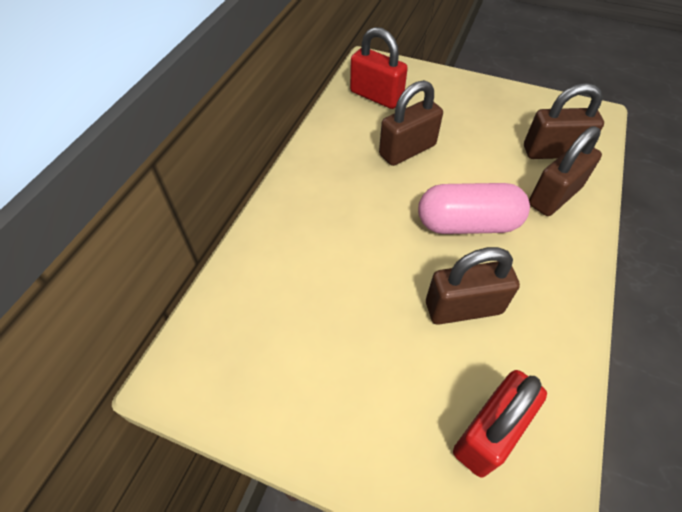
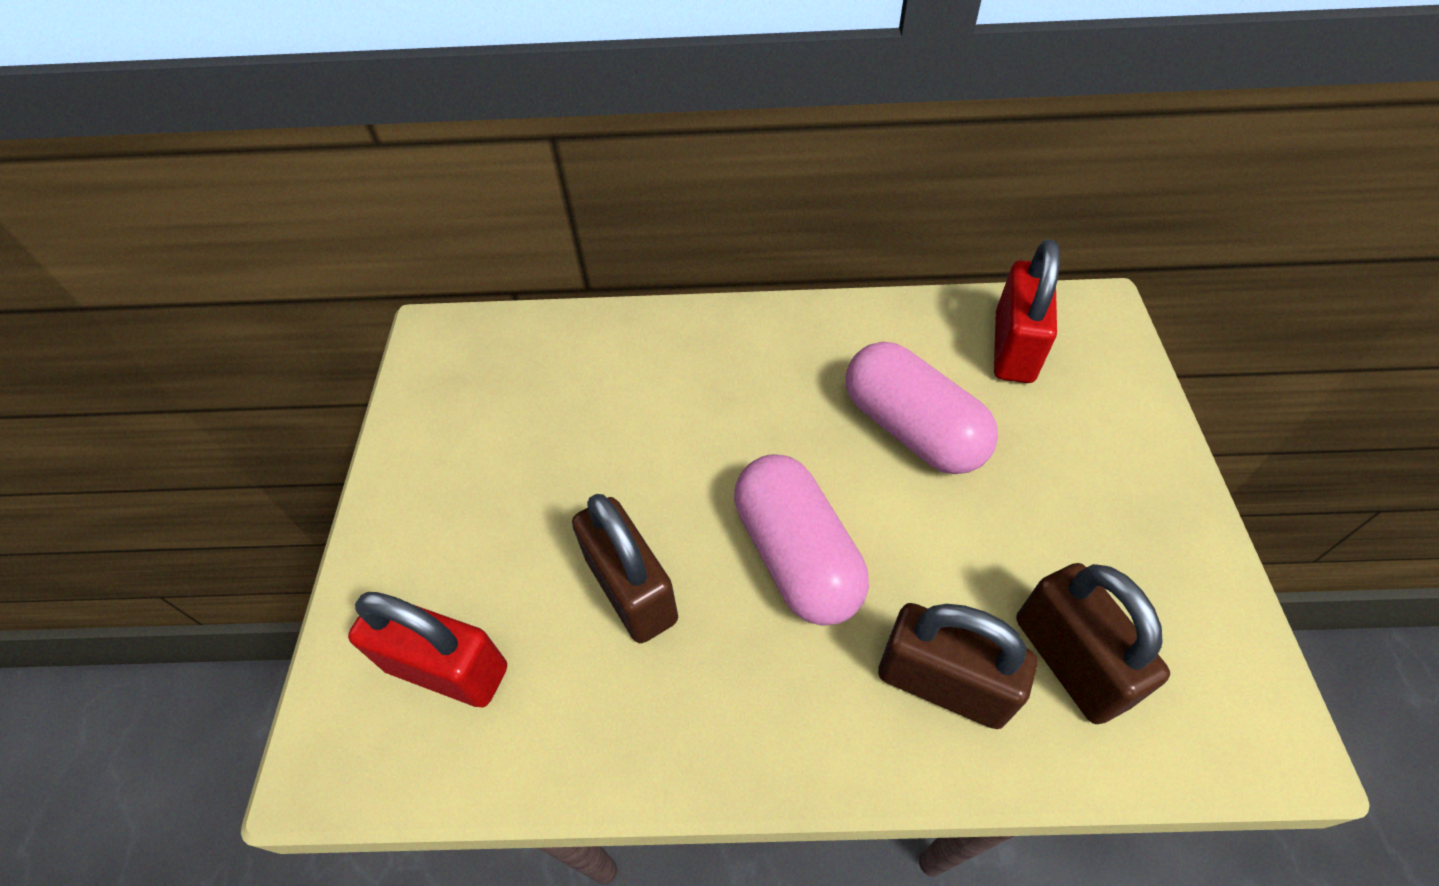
camera: 70 degrees right, 0 degrees up
(407, 150) = (912, 429): brown padlock -> pink capsule

